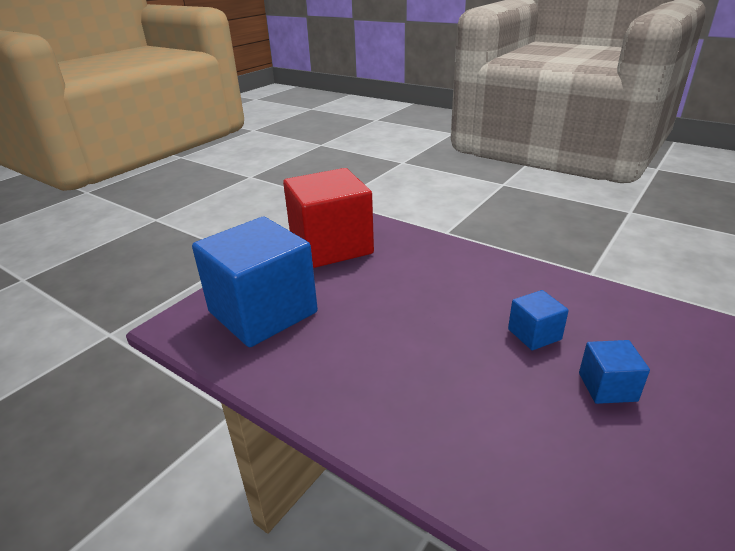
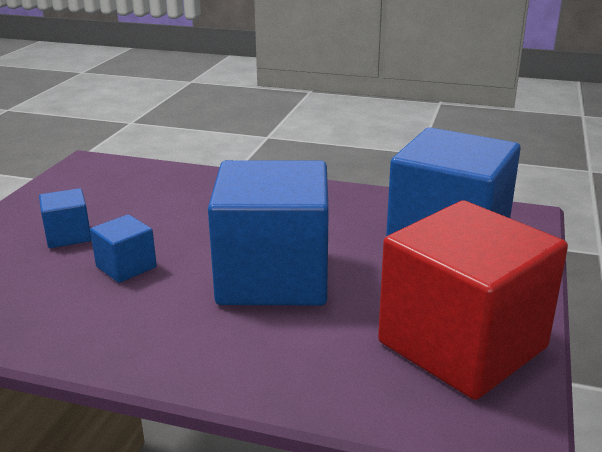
camera: 160 degrees right, 5 degrees down
(416, 303) = (273, 277): none -> blue cube

